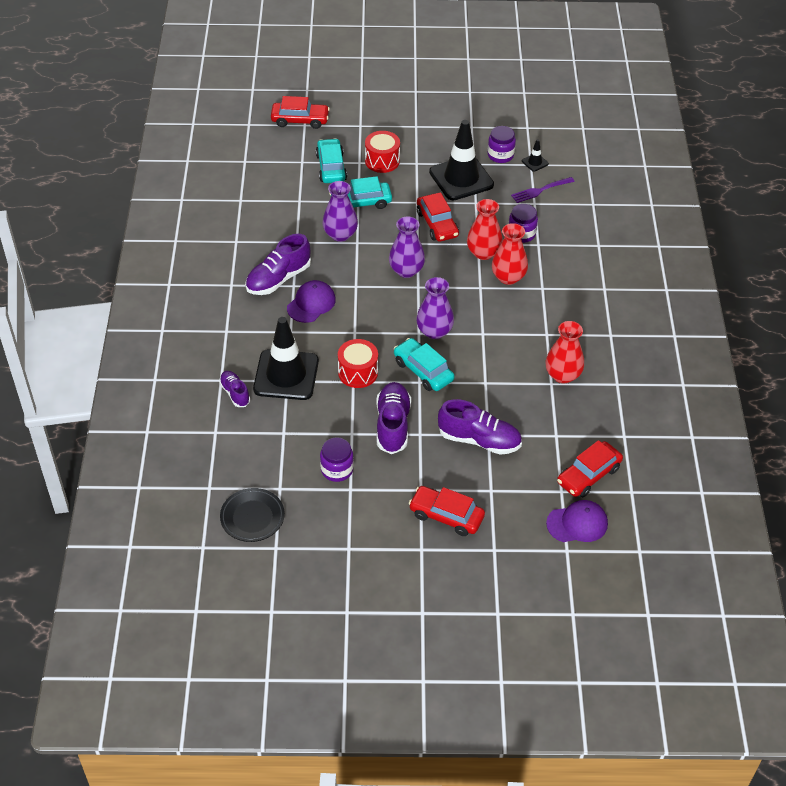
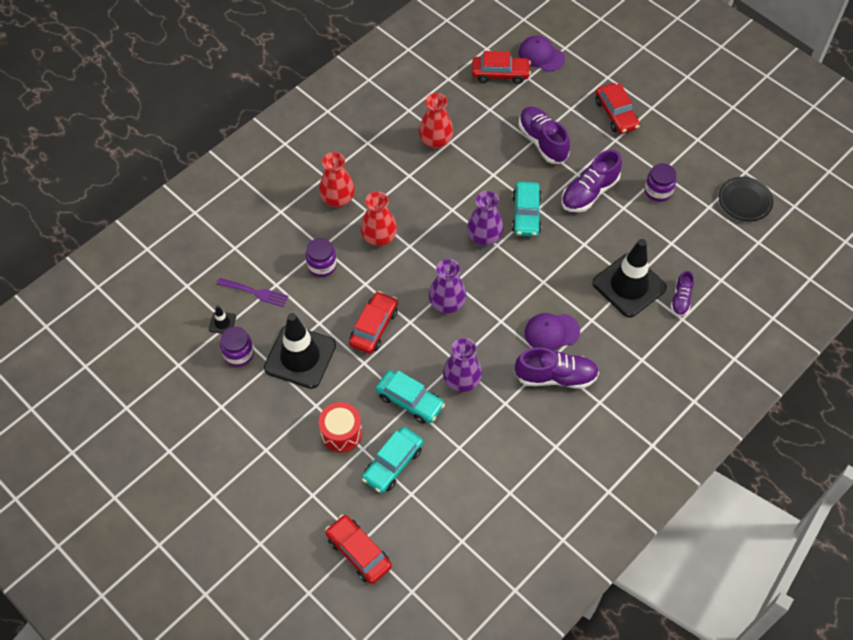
camera: 135 degrees left, 10 degrees up
(358, 372) = (574, 248): red drum -> none
(483, 253) = (371, 272): red vase -> red vase (338, 199)

